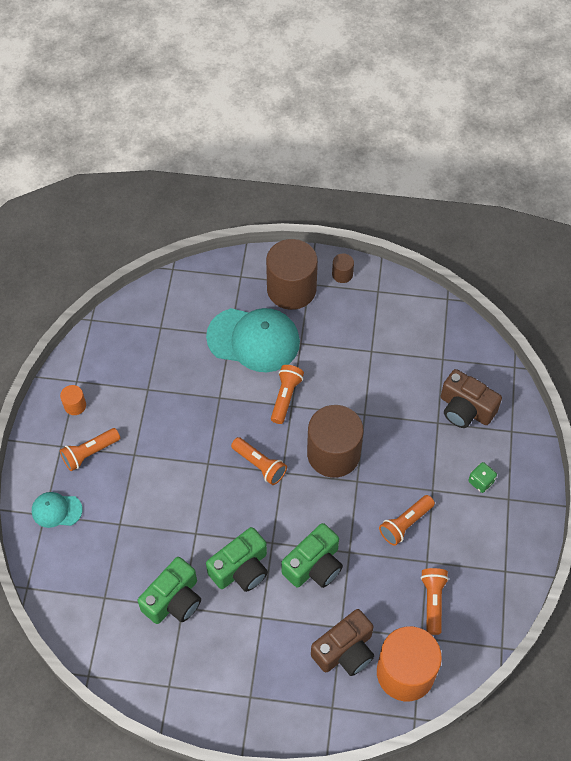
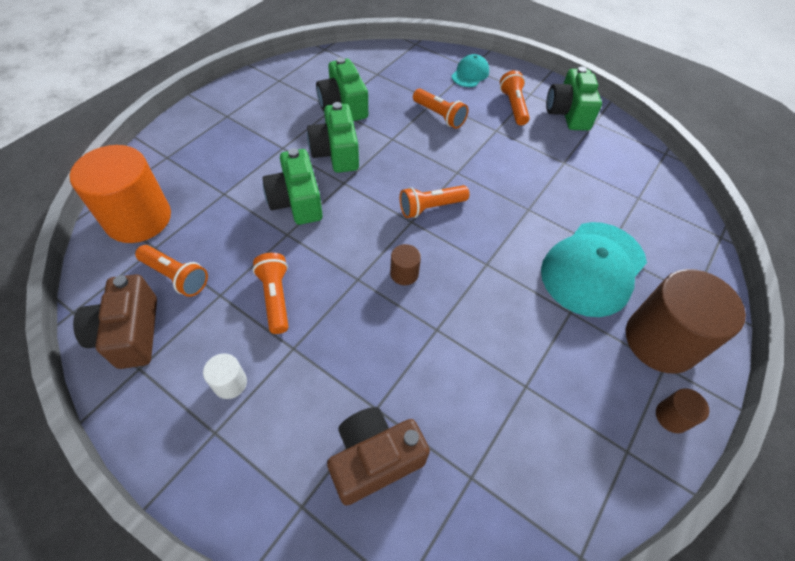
camera: 115 degrees right, 5 degrees down
(75, 405) = (568, 113): orange cylinder -> green camera
(285, 397) = (500, 263): orange flashlight -> orange flashlight (439, 116)
(333, 453) = (404, 273): brown cylinder -> brown cylinder, size x0.43
(345, 650) = (201, 186): brown camera -> brown camera (130, 333)
(477, 511) = (230, 383): none -> white cylinder
(481, 481) = (262, 412): green dice -> none

